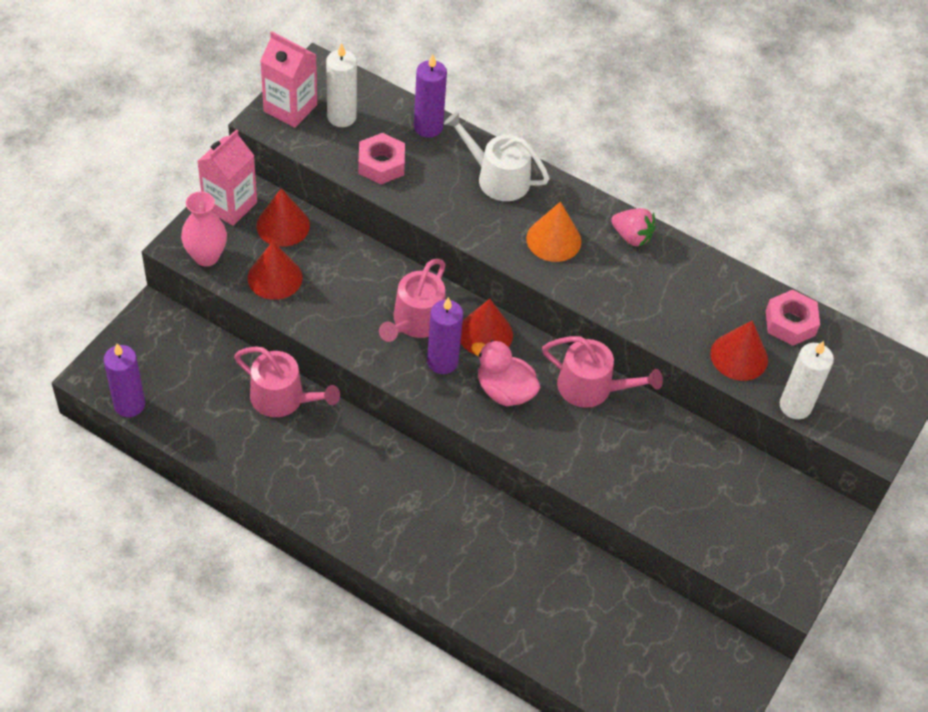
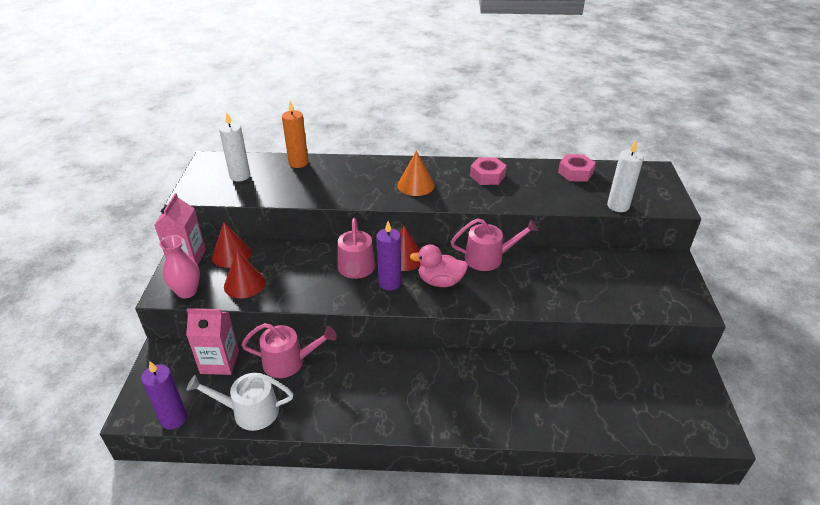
camera: 25 degrees left, 15 degrees down
(290, 108) = (203, 183): pink carton -> pink carton (219, 362)
(381, 164) = (282, 188): pink nut -> pink nut (487, 176)
(428, 127) = (298, 163): purple candle -> orange candle
(497, 178) = (359, 170): white watering can -> white watering can (250, 411)
(631, 237) = (457, 168): pink strawberry -> none
(739, 356) = (566, 196): red cone -> none

